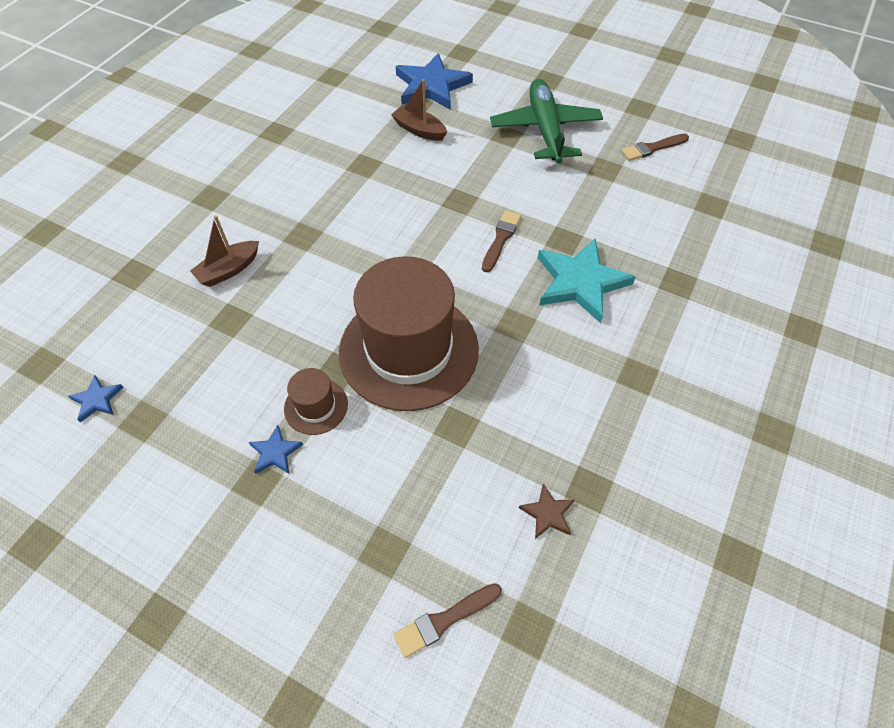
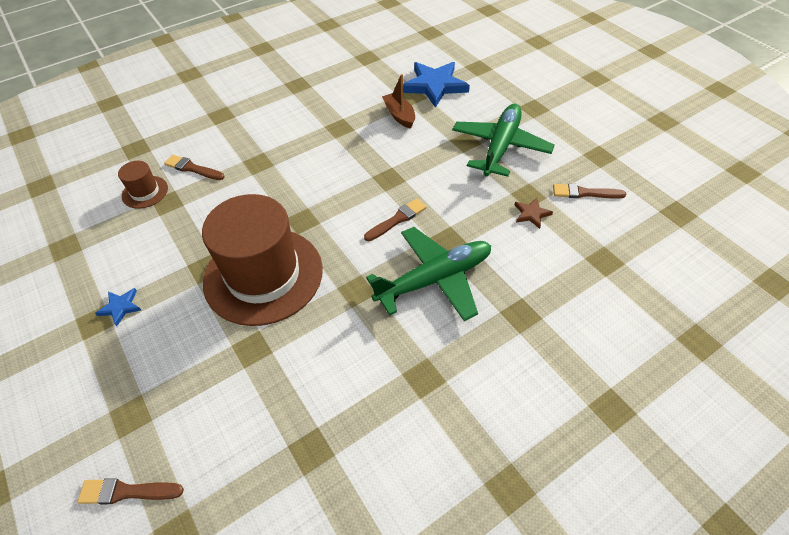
camera: 30 degrees right, 5 degrees down
(97, 400) = (51, 222): blue star -> none
(228, 270) = (193, 168): brown boat -> brown brush
(316, 406) = (170, 287): brown hat -> brown hat (145, 192)
(548, 513) = (263, 452): brown star -> brown star (531, 214)
(580, 282) = (434, 279): turquoise star -> green plane

